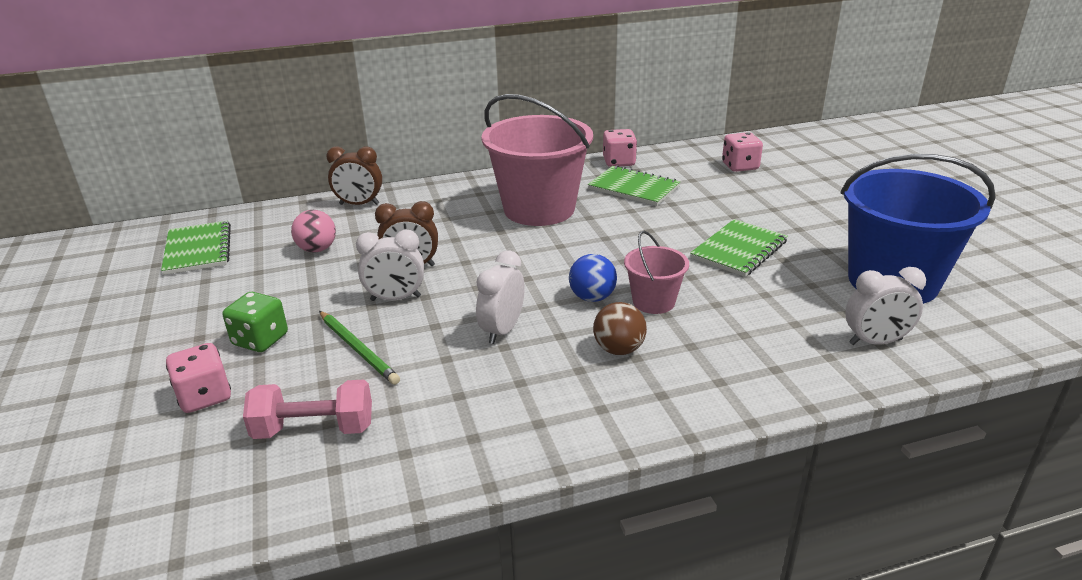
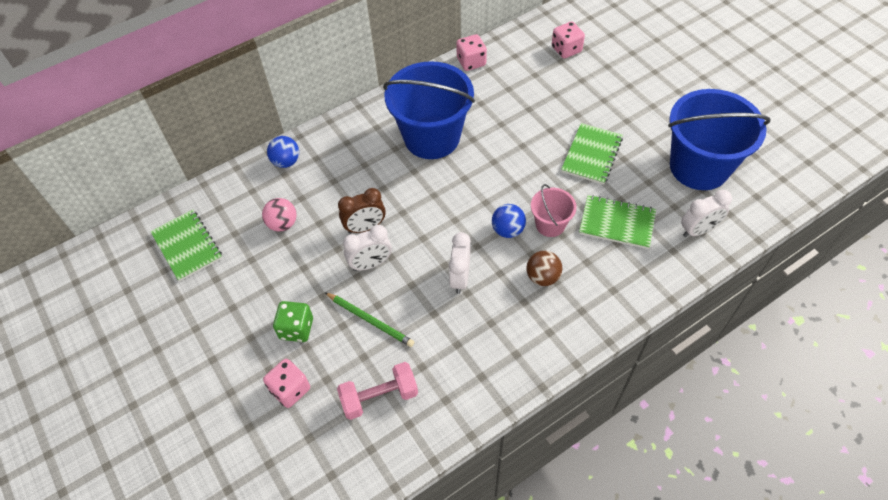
camera: 15 degrees left, 25 degrees up
(359, 204) = (286, 162): brown clock -> blue ball
(539, 209) = (432, 137): pink bucket -> blue bucket
(633, 188) = (494, 95): green notebook -> green notebook (617, 223)

